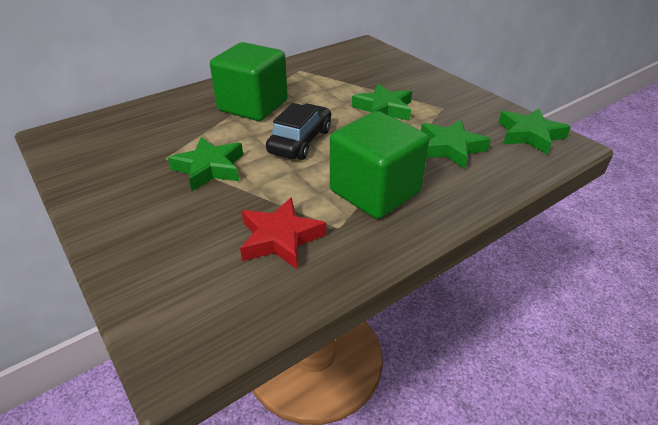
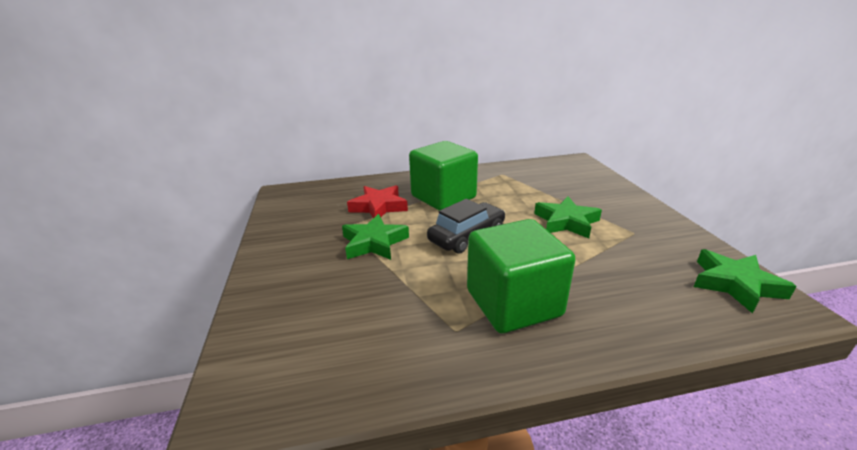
camera: 25 degrees right, 10 degrees down
(280, 238) = (393, 325): red star -> red star (379, 207)
(450, 148) = (623, 276): green star -> none

